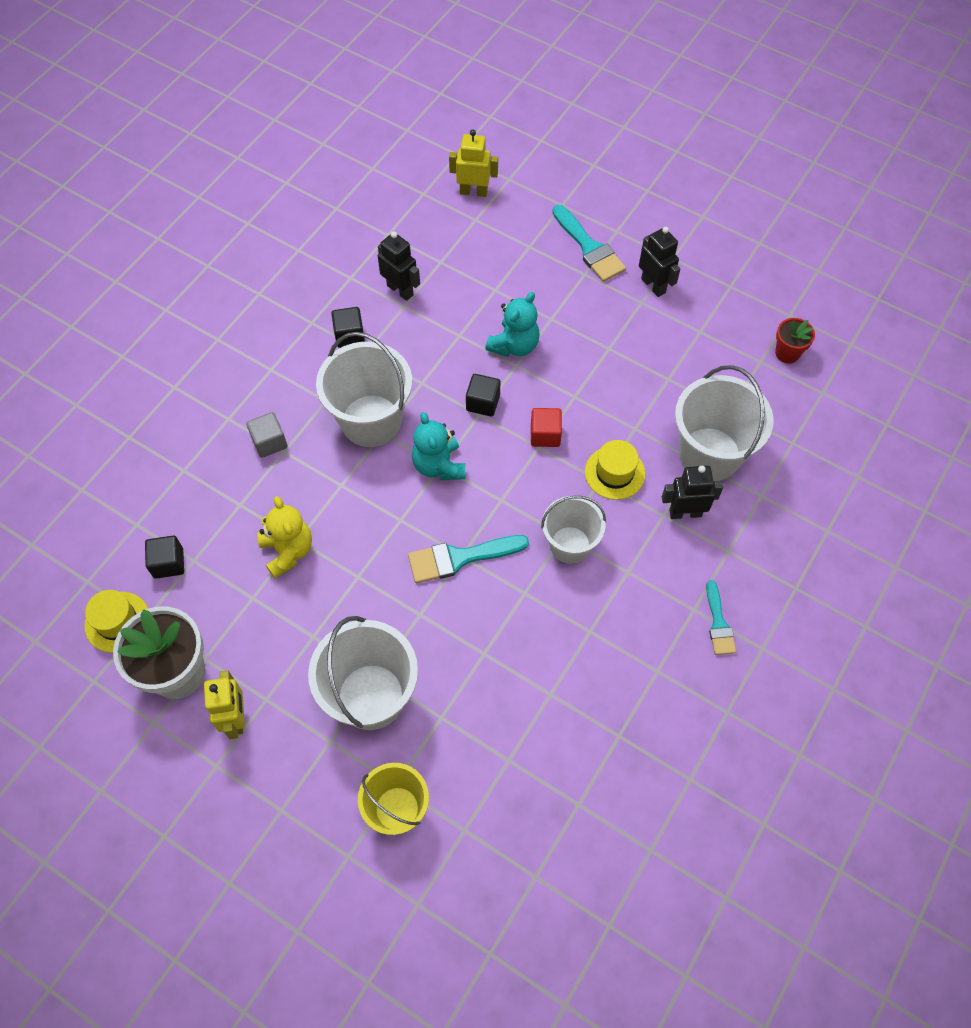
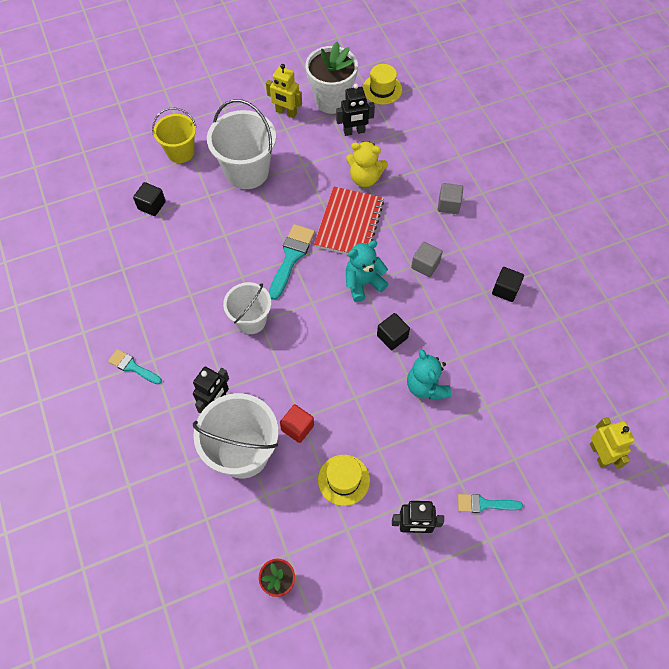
camera: 125 degrees right, 0 degrees up
(168, 563) = (401, 123): black cube -> black cube (151, 205)
(369, 527) = (349, 223): none -> red notebook
(371, 421) = (425, 265): white bucket -> grey cube
(400, 290) = (526, 343): black robot -> black robot (354, 132)
(439, 465) = (363, 283): turquoise teddy bear -> turquoise teddy bear turned 45 degrees counterclockwise
(473, 192) = (599, 454): yellow robot -> yellow robot turned 60 degrees counterclockwise
(545, 435) = (339, 358): red cube -> red cube (297, 427)
(589, 247) = (484, 504): turquoise brush -> turquoise brush, size x0.63
(614, 473) = (278, 381): yellow hat -> yellow hat (343, 480)

